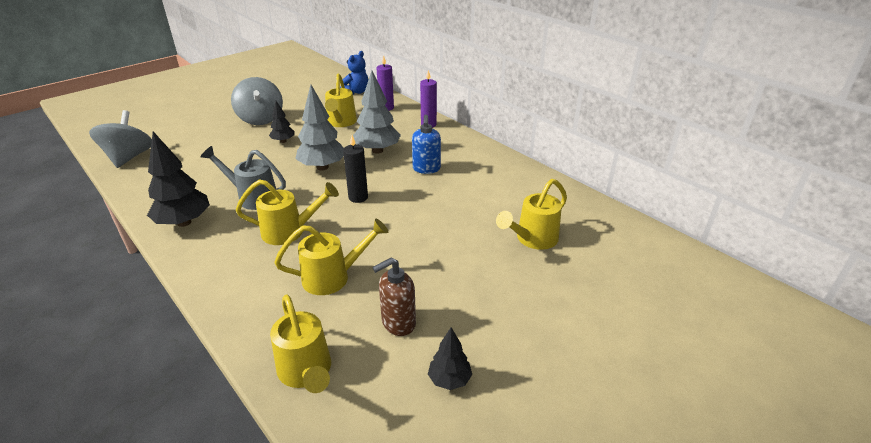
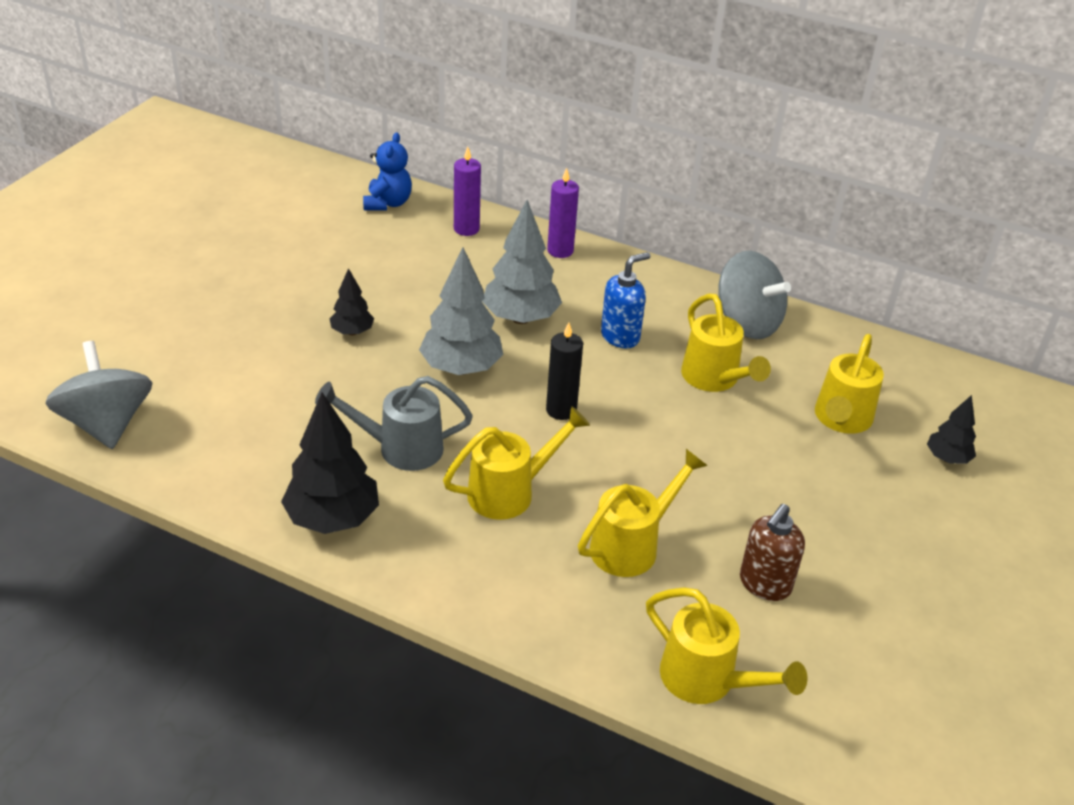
camera: 25 degrees left, 5 degrees up
(260, 119) = (269, 293): grey spinning top -> grey spinning top (747, 323)
(341, 122) = (416, 274): yellow watering can -> yellow watering can (714, 379)
(426, 169) = (620, 336): blue soap dispenser -> blue soap dispenser turned 105 degrees counterclockwise
(449, 380) = (875, 636): black tree -> black tree (947, 458)

